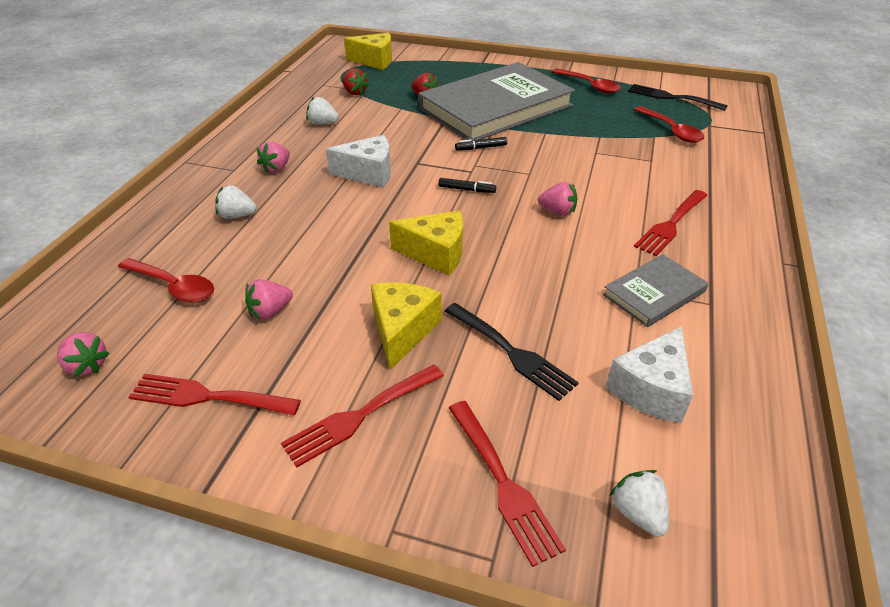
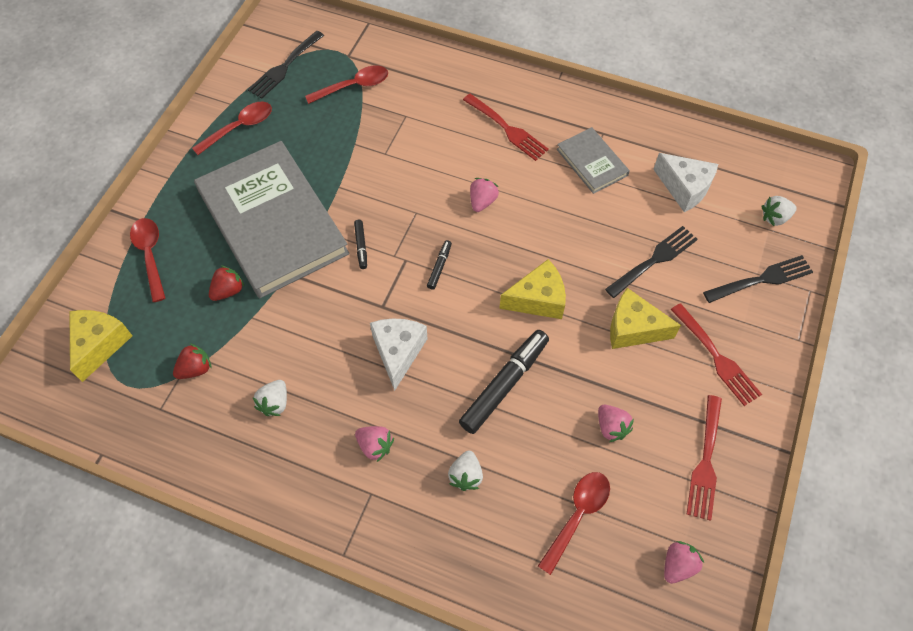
camera: 85 degrees left, 20 degrees up
(331, 234) = (504, 384): none -> black marker
(436, 253) = (538, 299): yellow cheese -> yellow cheese turned 60 degrees clockwise
(452, 68) = (150, 255): none -> red spoon
(503, 483) = (762, 279): red fork -> black fork

